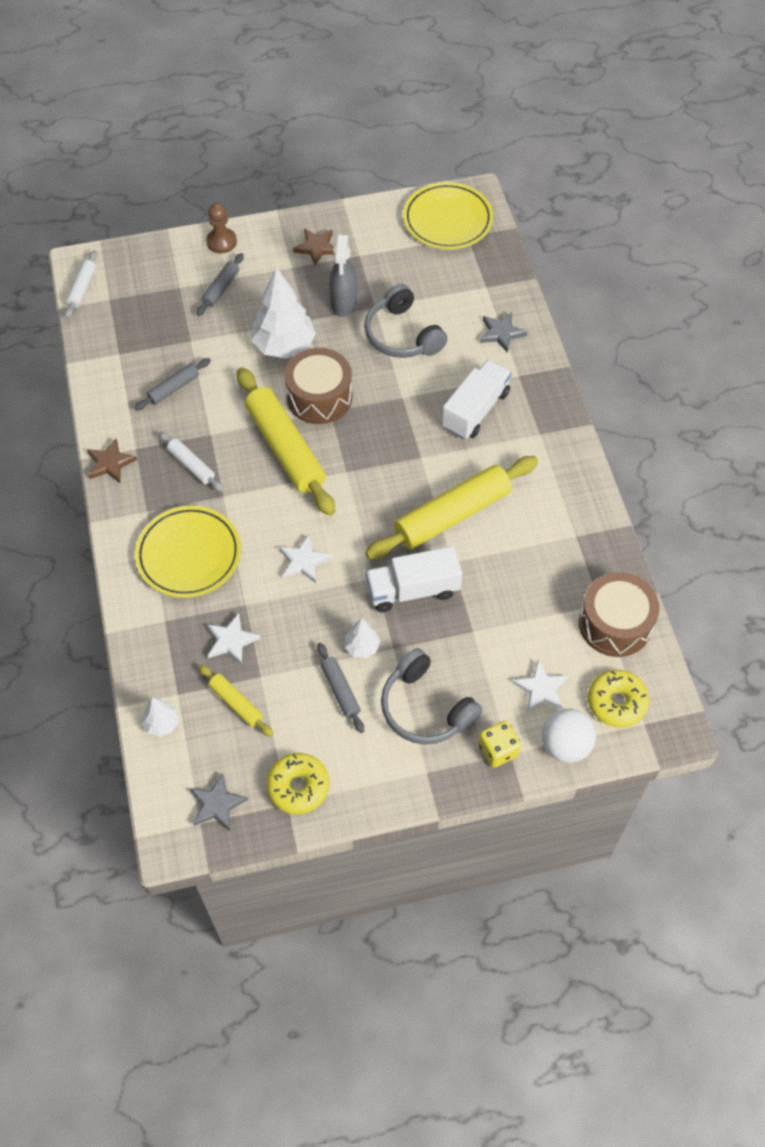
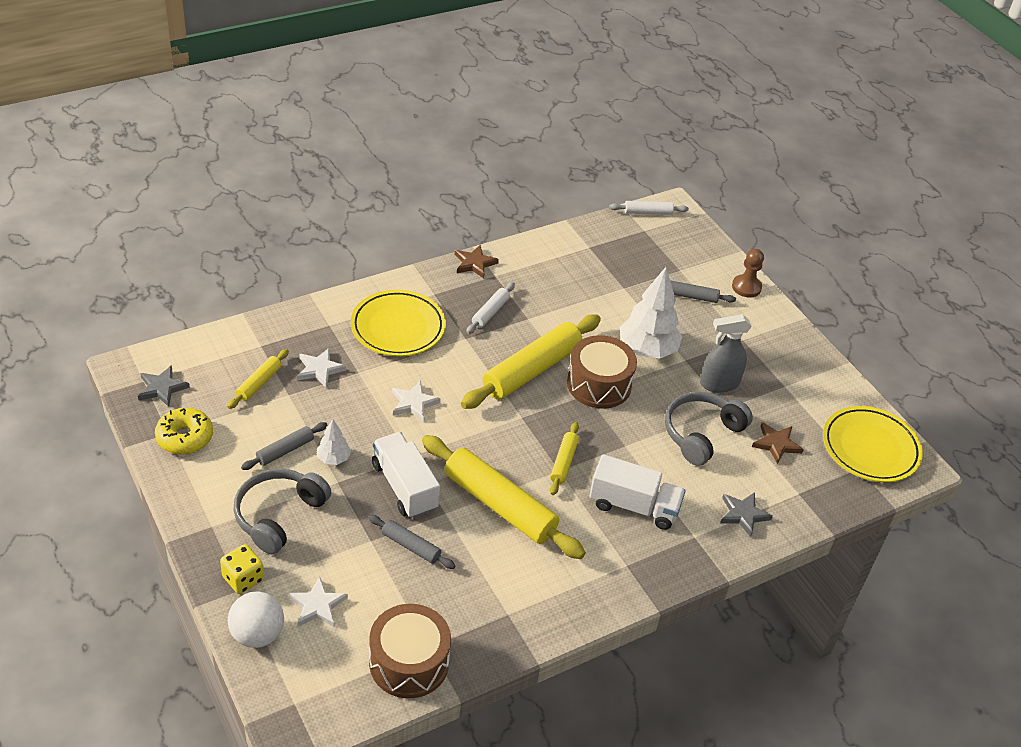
camera: 70 degrees right, 15 degrees down
(162, 723) = (231, 341): white tree -> none
(174, 388) = (567, 287): grey rolling pin -> grey rolling pin (411, 546)
(316, 247) = (776, 353): brown star -> brown star (776, 444)
(412, 451) = (563, 462): none -> yellow rolling pin
(616, 702) = (315, 675): yellow donut -> none

